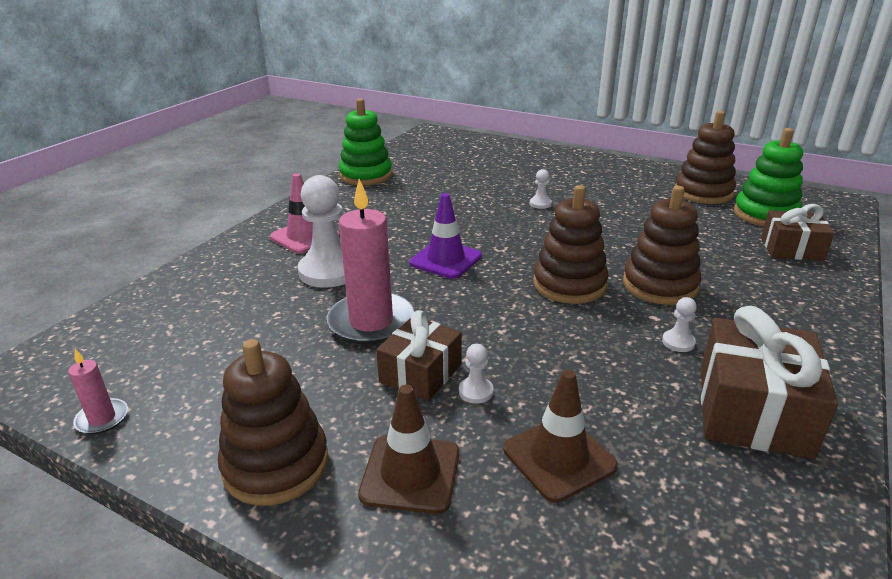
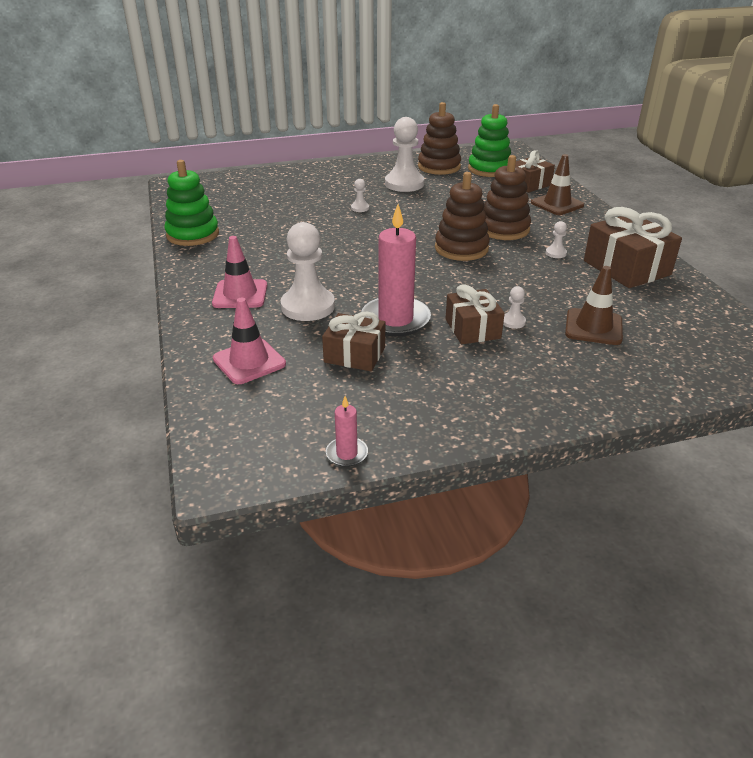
camera: 45 degrees left, 5 degrees up
(205, 294) = (249, 361): none -> pink traffic cone
(276, 464) = (488, 406): brown stacking toy -> none
(279, 334) = (354, 354): none -> brown gift
(410, 473) = (551, 370): brown traffic cone -> brown traffic cone (557, 204)
(445, 260) = (368, 266): purple traffic cone -> none
(630, 197) = (404, 184): none -> white pawn

